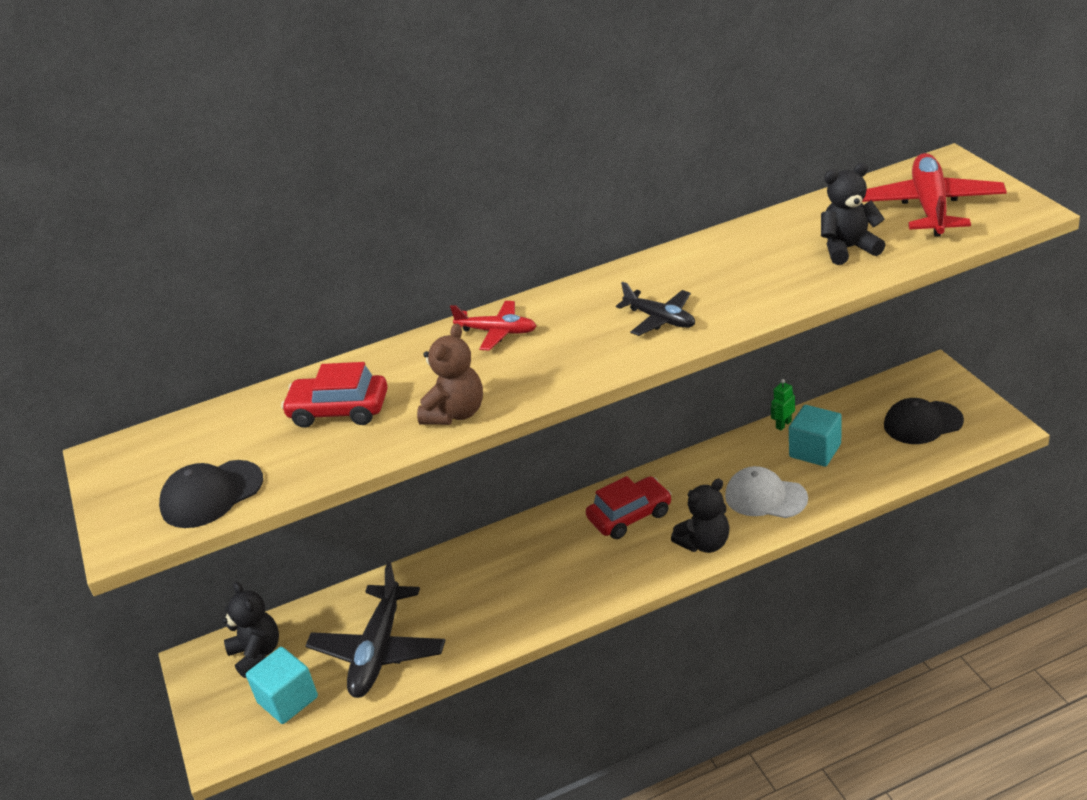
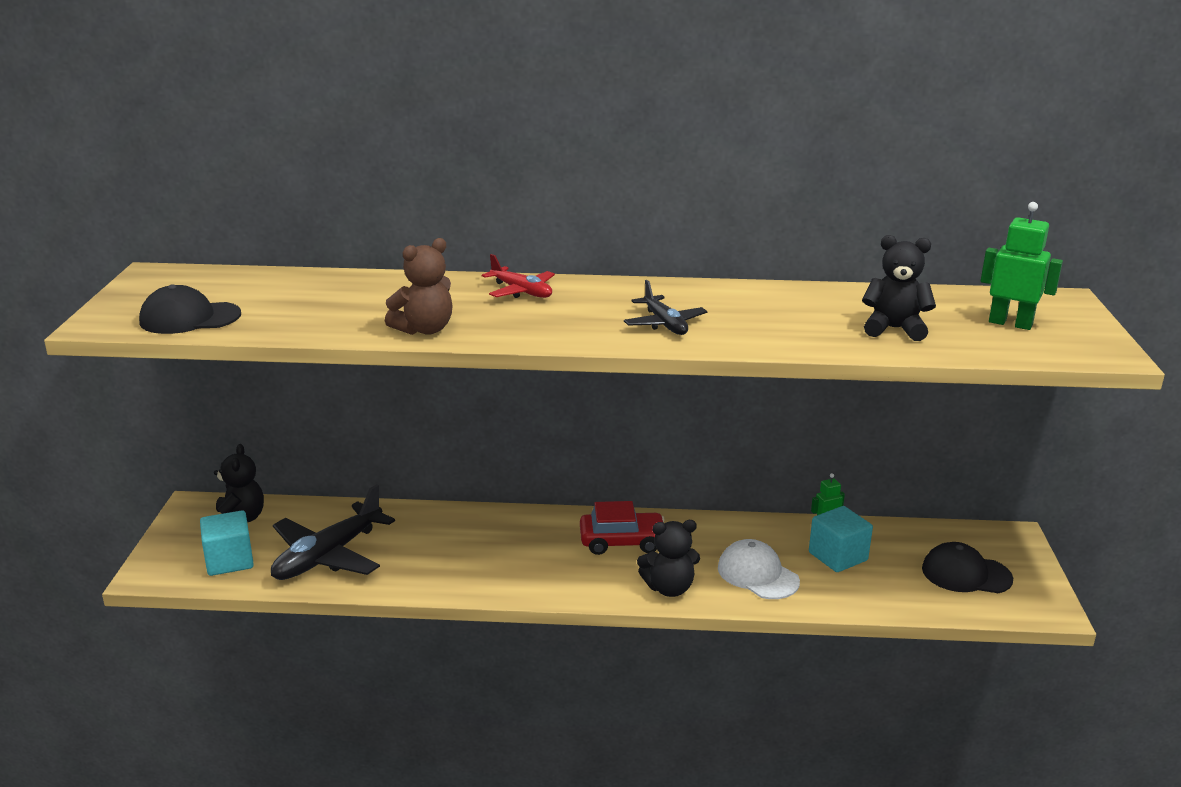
camera: 20 degrees right, 10 degrees down
(339, 410) = (342, 300): red car -> none
(930, 206) = (1010, 323): red plane -> green robot

